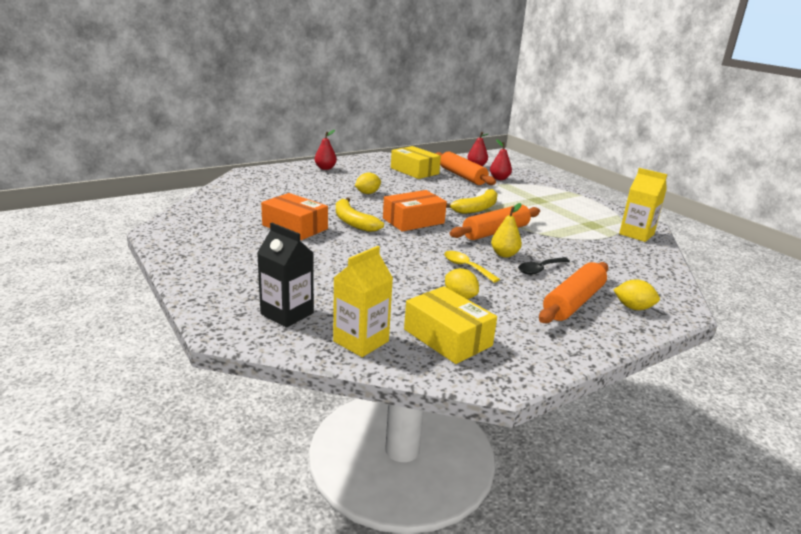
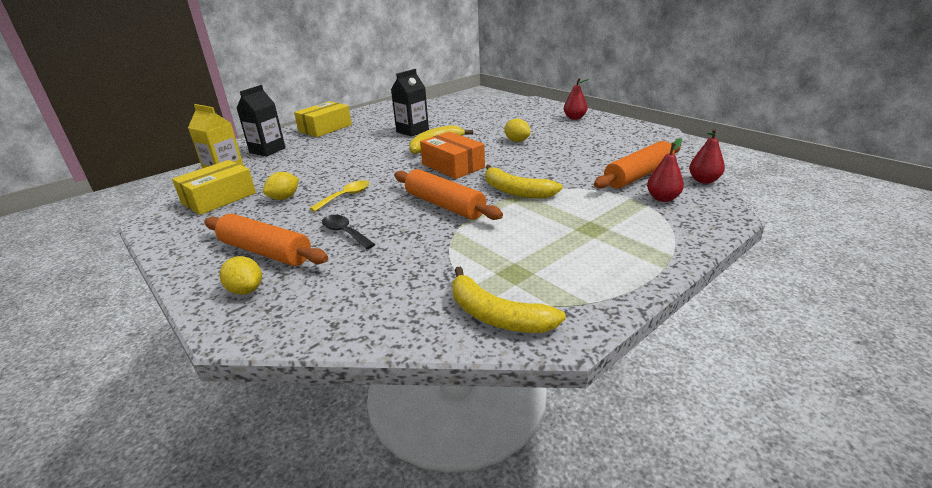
camera: 85 degrees right, 5 degrees up
(295, 227) = (412, 131): orange box -> black carton
(414, 171) = (622, 150): yellow box -> yellow box (325, 128)
(504, 254) = (381, 212): yellow pear -> none
(633, 308) = (246, 290): yellow lemon -> yellow lemon turned 60 degrees counterclockwise
(636, 234) = (497, 315): yellow carton -> yellow banana

